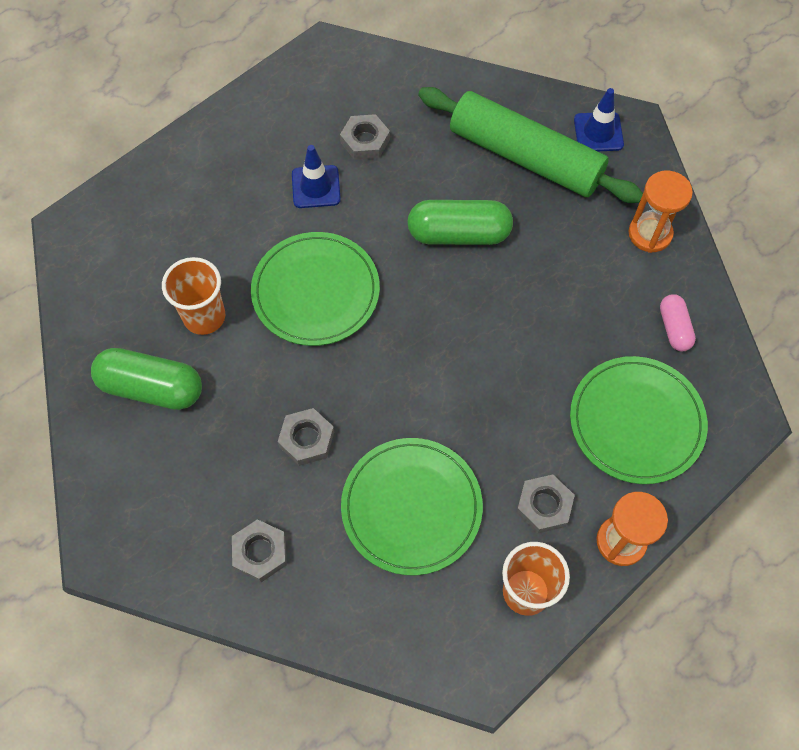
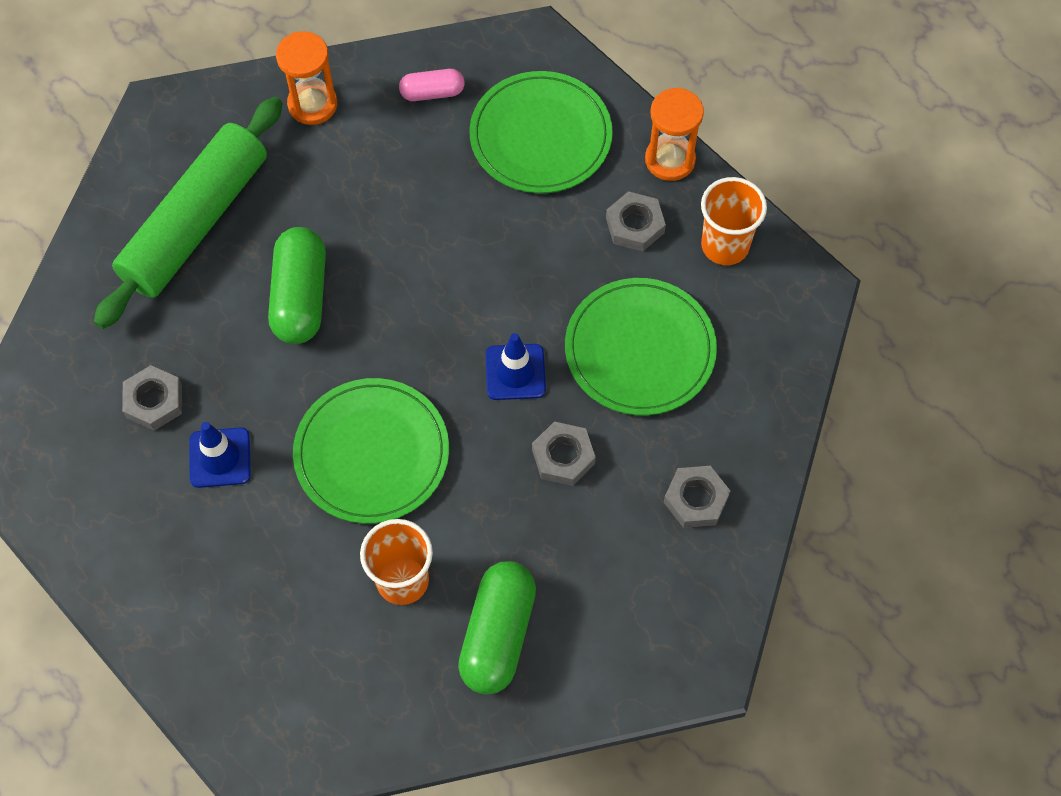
camera: 90 degrees left, 0 degrees up
(598, 132) = (167, 144): blue traffic cone -> blue traffic cone (515, 372)

